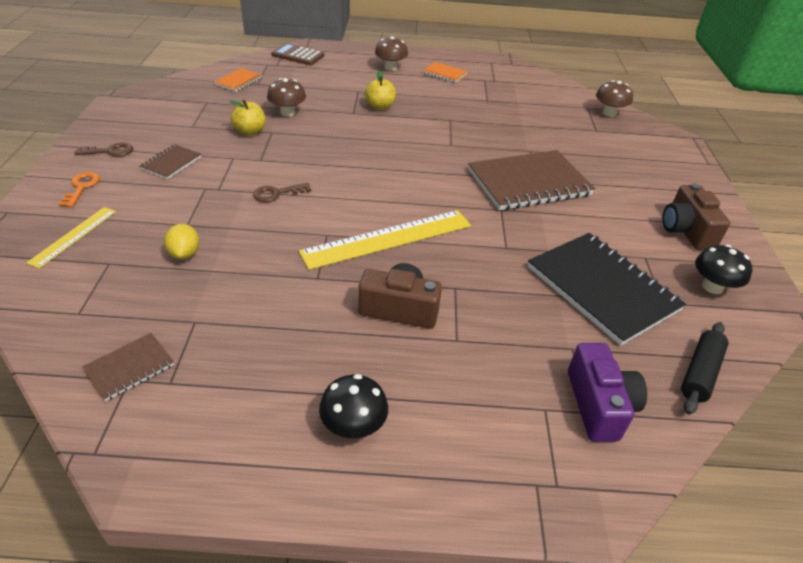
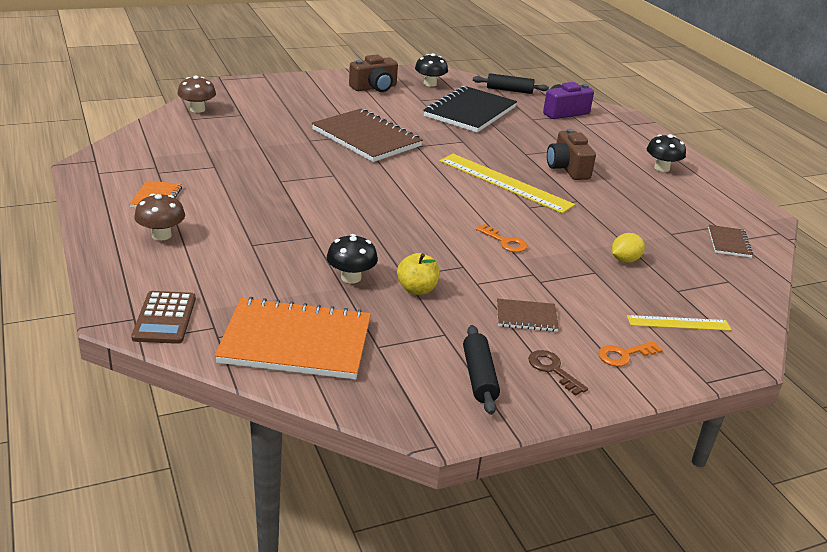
camera: 115 degrees left, 10 degrees down
(130, 368) = (729, 243): brown notebook -> brown notebook turned 75 degrees clockwise
(139, 124) = (479, 377): none -> black rolling pin
(239, 81) = (296, 342): orange notebook -> orange notebook, size x2.14
(277, 193) = (505, 242): brown key -> orange key
(288, 112) = (351, 277): brown mushroom -> black mushroom
(380, 107) = (284, 223): yellow apple -> none

